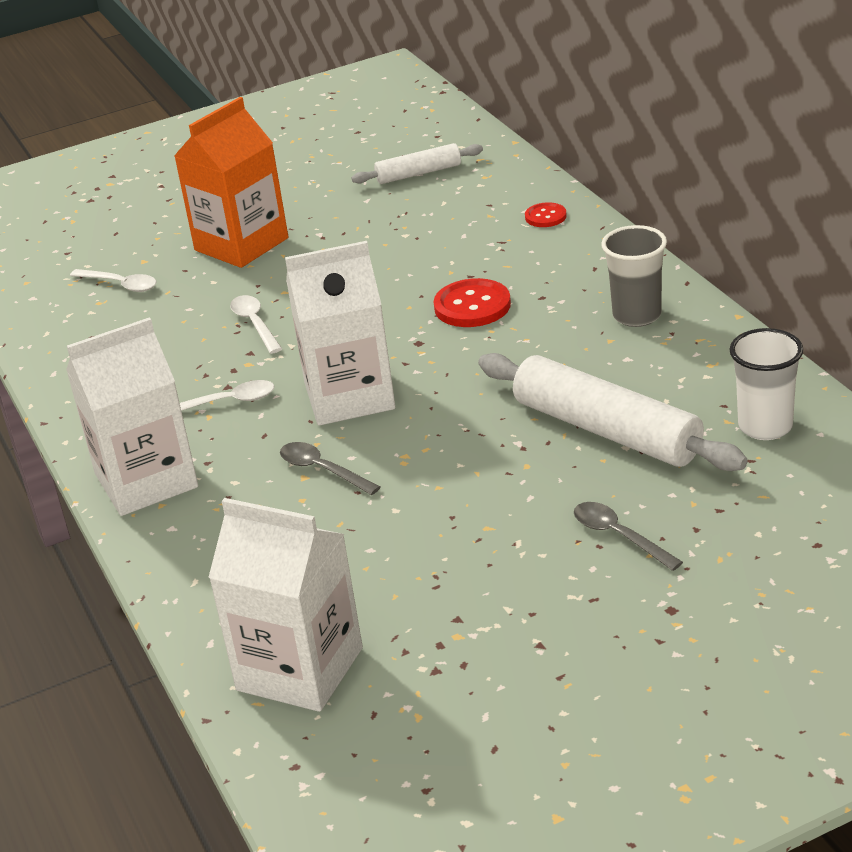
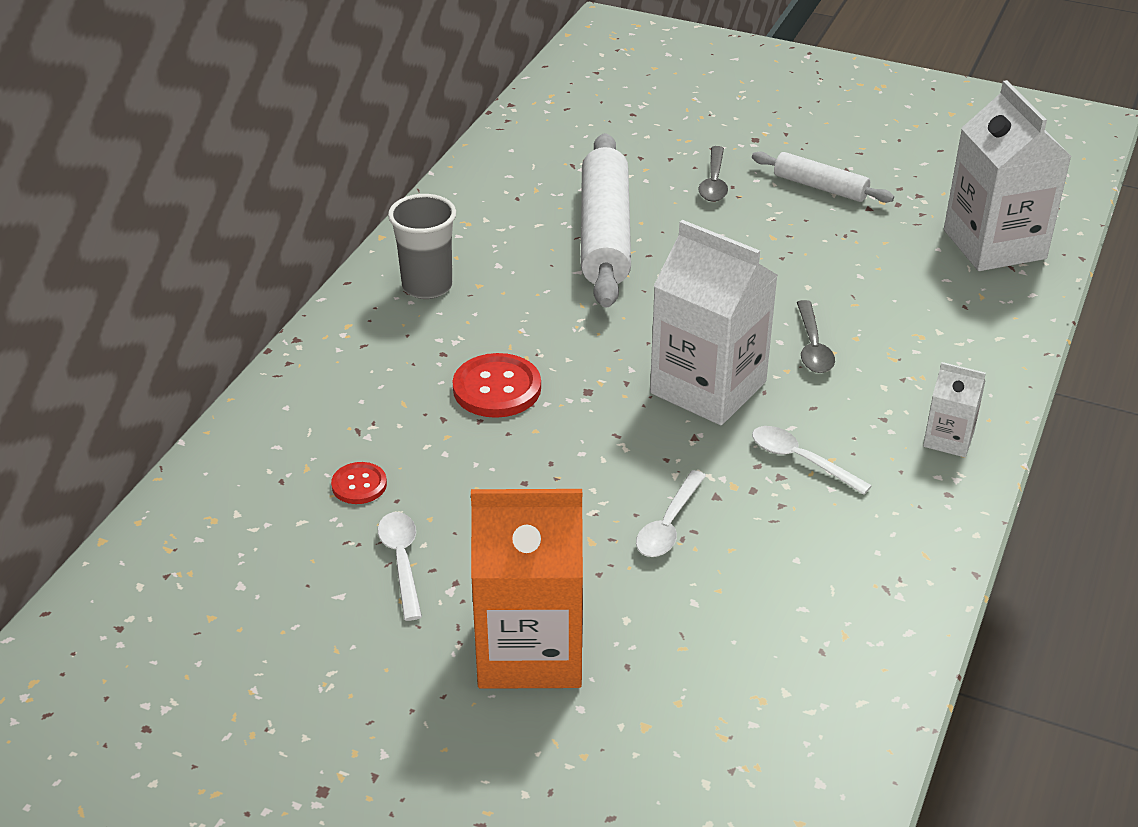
camera: 135 degrees left, 5 degrees up
(120, 285) = (711, 707): white spoon -> white spoon (402, 561)
(146, 481) = (948, 439): white carton -> white carton, size x0.48
(419, 173) = (240, 584): white rolling pin -> white rolling pin (820, 187)
(545, 216) = (281, 423): red button -> red button (359, 485)
(765, 426) = (526, 172): white cup -> none

